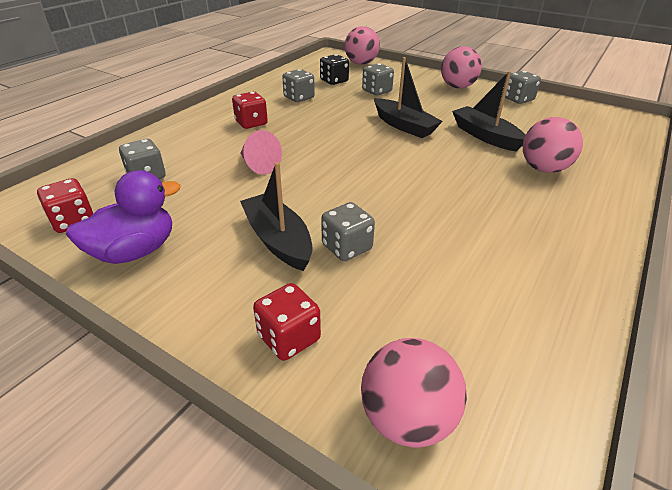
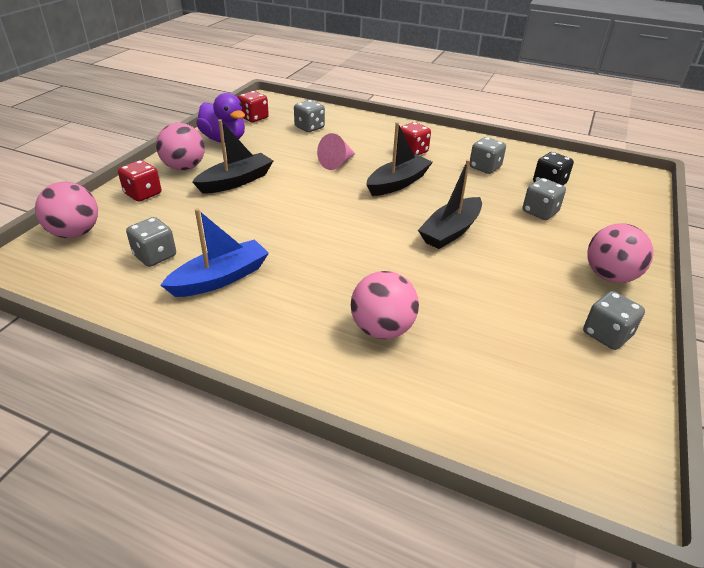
camera: 80 degrees right, 0 degrees up
(347, 247) = (227, 207): grey dice -> grey dice (155, 256)
(361, 63) = (628, 198): pink ball -> pink ball (184, 167)
(485, 136) = (453, 289): black boat -> black boat (398, 183)
(497, 252) = (220, 278): none -> blue boat

